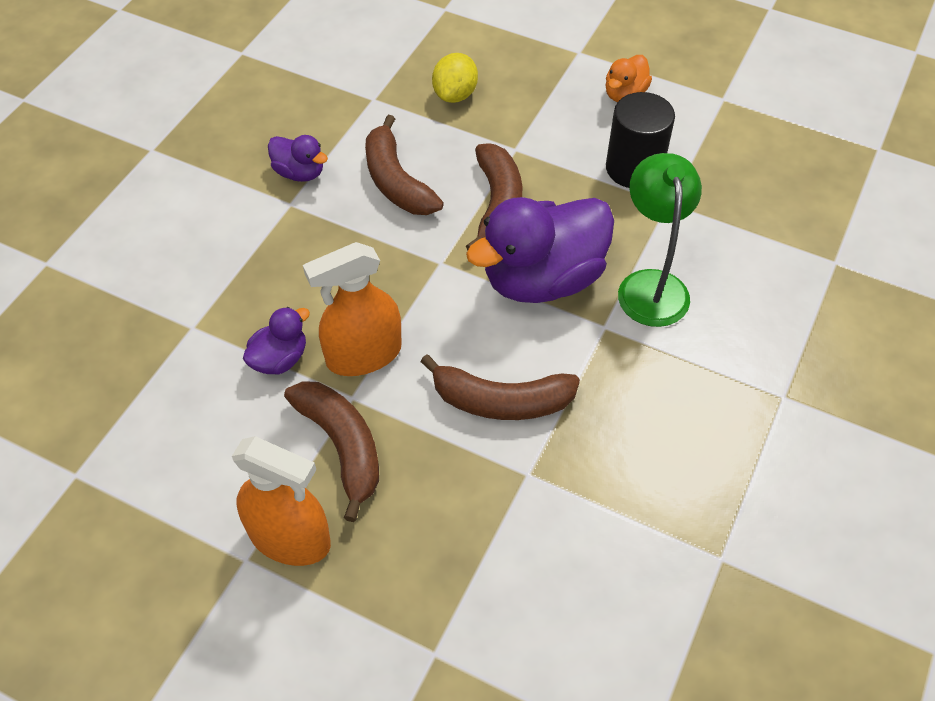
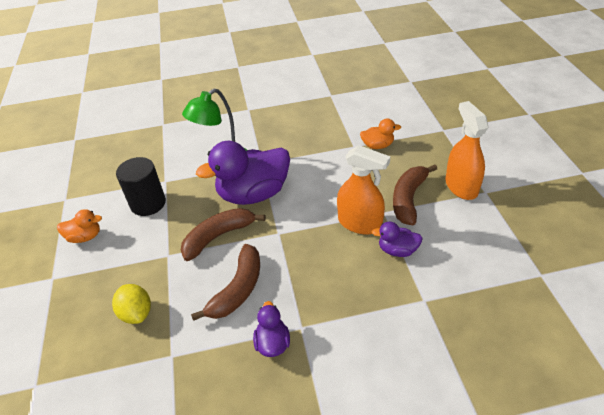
camera: 125 degrees left, 10 degrees down
(455, 95) = (136, 313): yellow lemon -> yellow lemon turned 75 degrees clockwise
(496, 508) = (377, 145): none -> orange duck
(501, 401) = (332, 169): brown banana -> none
(542, 279) = (253, 194): purple duck -> purple duck turned 135 degrees clockwise

